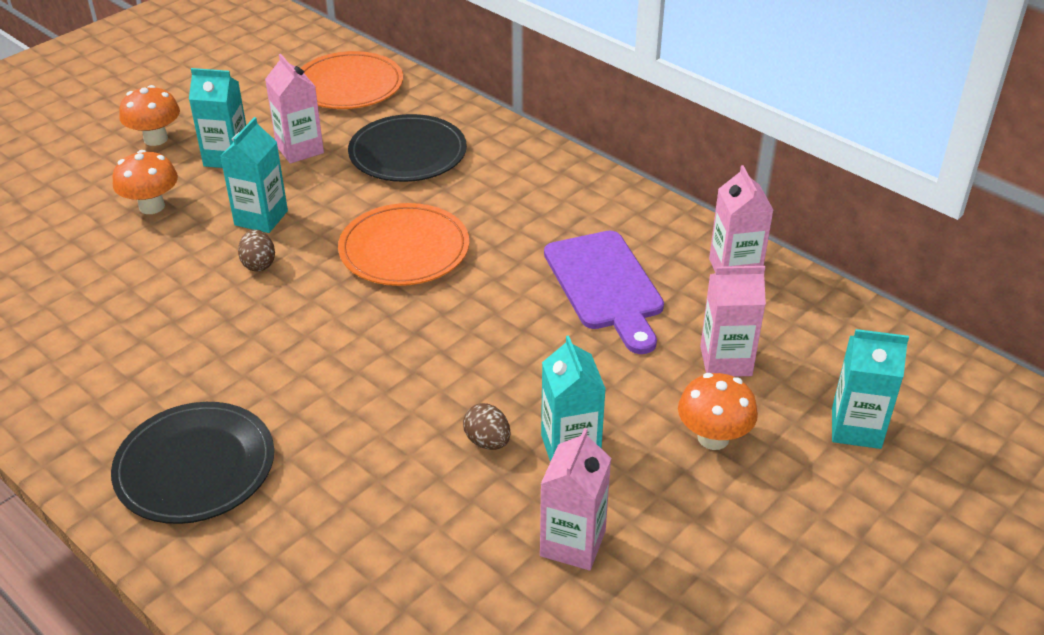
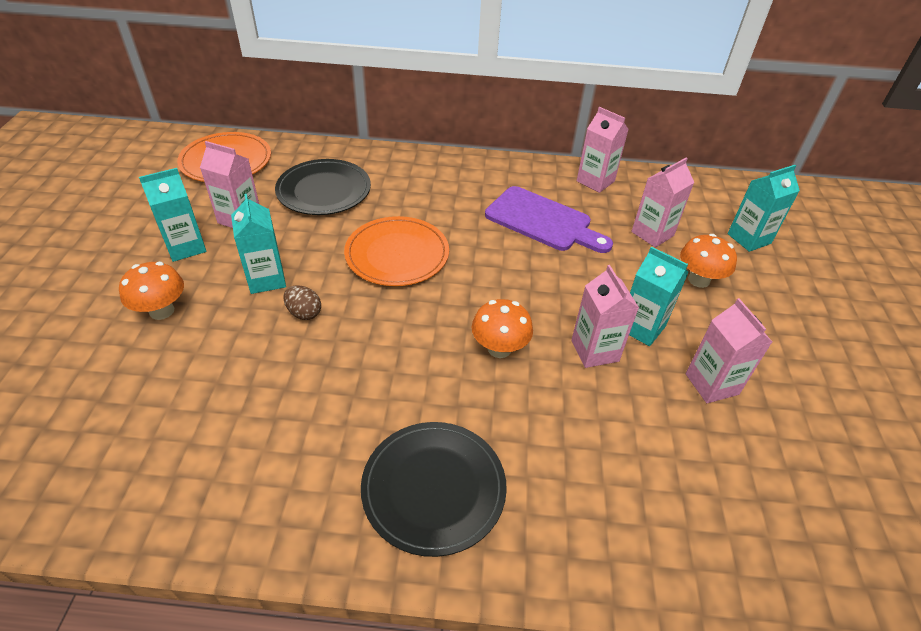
camera: 40 degrees left, 5 degrees up
(155, 139) = (104, 258): orange mushroom -> orange mushroom (499, 348)
(487, 441) = (594, 351): brown egg -> pink carton

